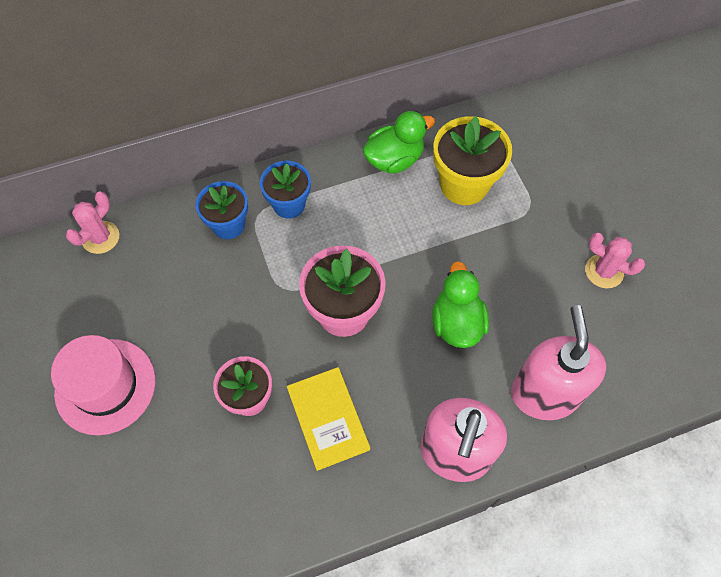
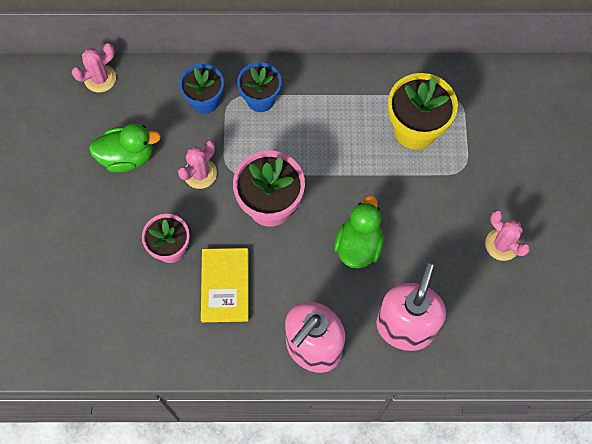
camera: 20 degrees right, 5 degrees up
(105, 386) = (65, 201): pink hat -> none
(252, 303) = (200, 173): none -> pink cactus
(394, 159) = (364, 88): green duck -> green duck (127, 157)

